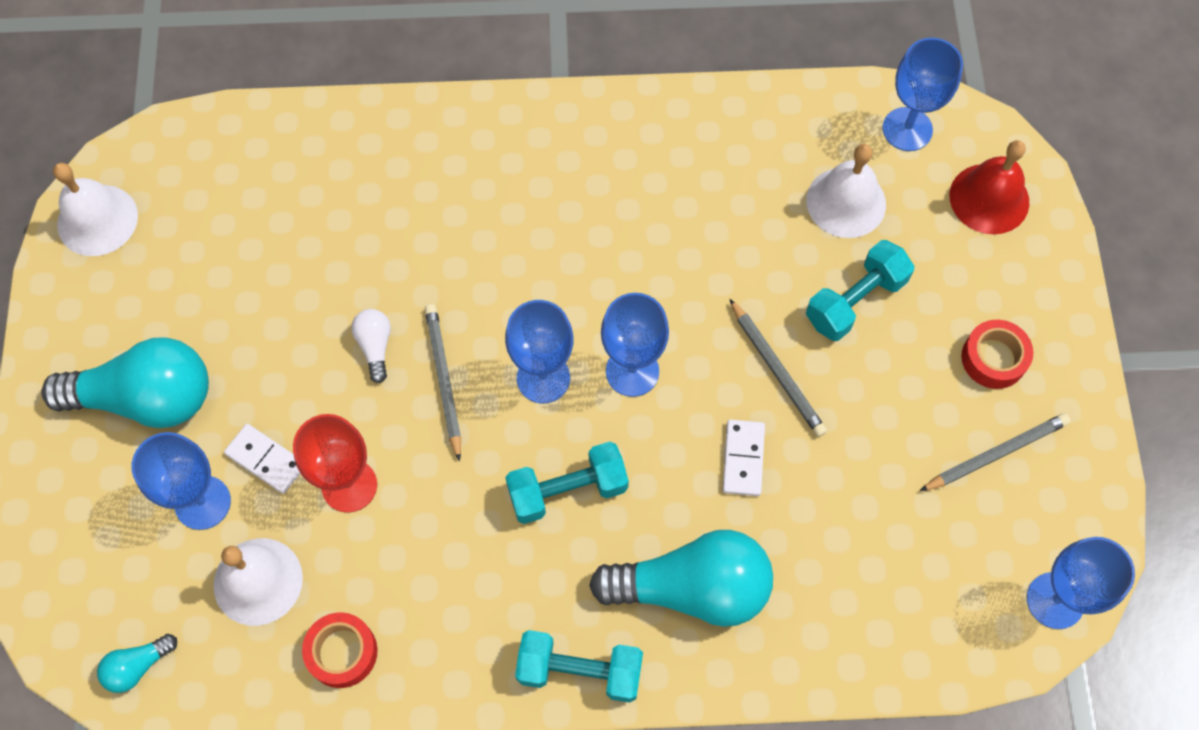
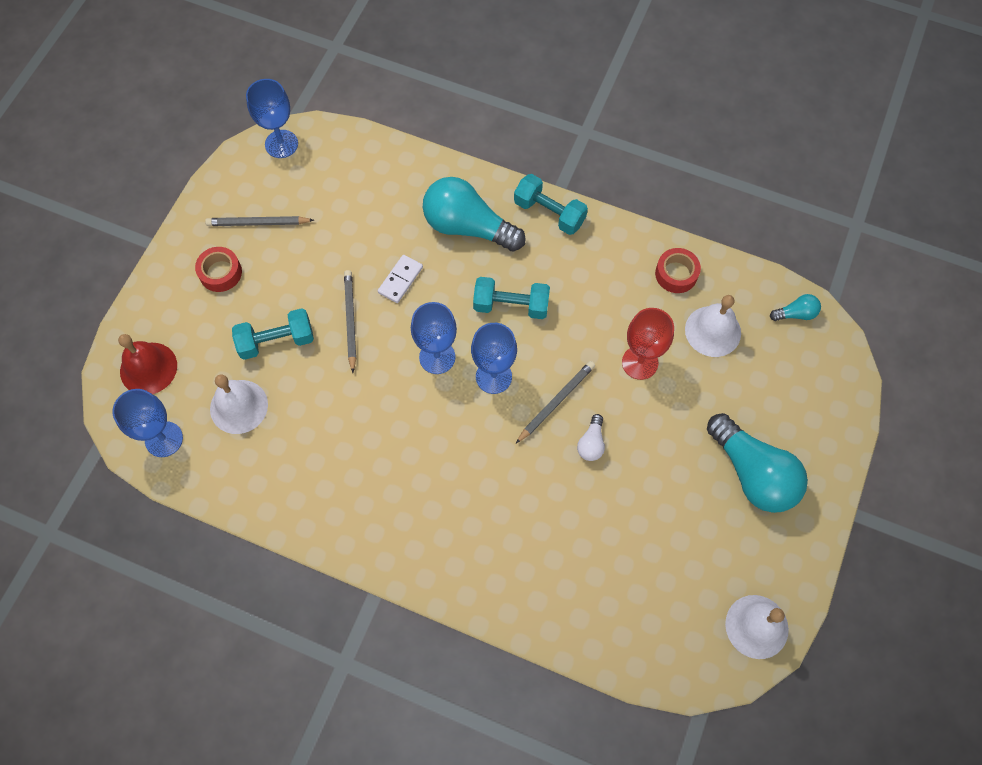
camera: 155 degrees left, 0 degrees up
(146, 398) = (752, 473): turquoise light bulb -> turquoise light bulb turned 150 degrees counterclockwise
(202, 502) = (733, 390): blue goblet -> none
(266, 460) = (686, 400): white domino -> none
(444, 380) = (556, 402): grey pencil -> grey pencil turned 150 degrees counterclockwise

